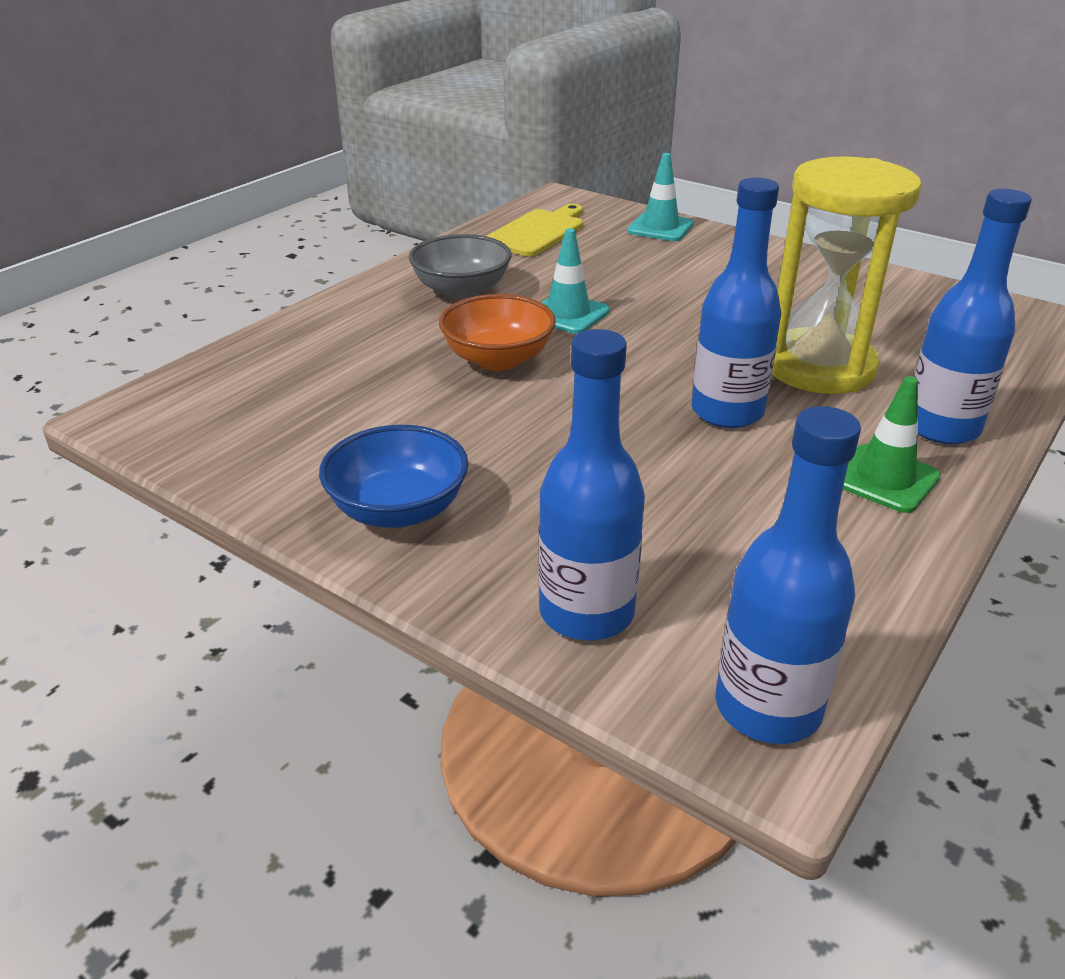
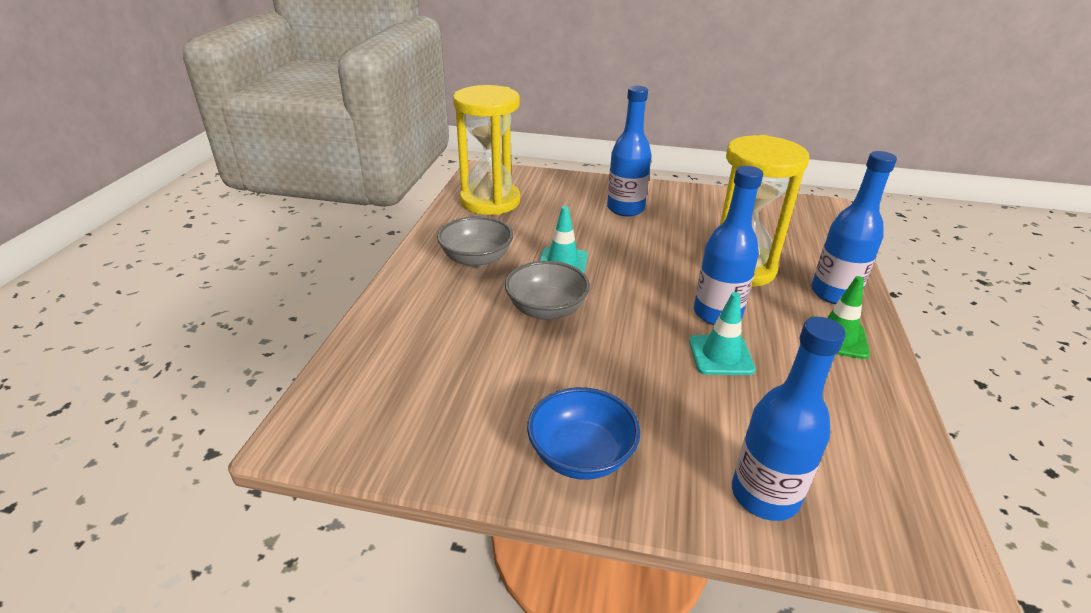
camera: 25 degrees left, 0 degrees up
(498, 359) = (546, 309): orange bowl -> grey bowl
(537, 232) = (490, 201): yellow cutting board -> yellow hourglass
(660, 228) = (566, 184): turquoise traffic cone -> turquoise traffic cone (721, 355)
(768, 707) = (916, 526): blue bottle -> blue bottle (625, 209)

